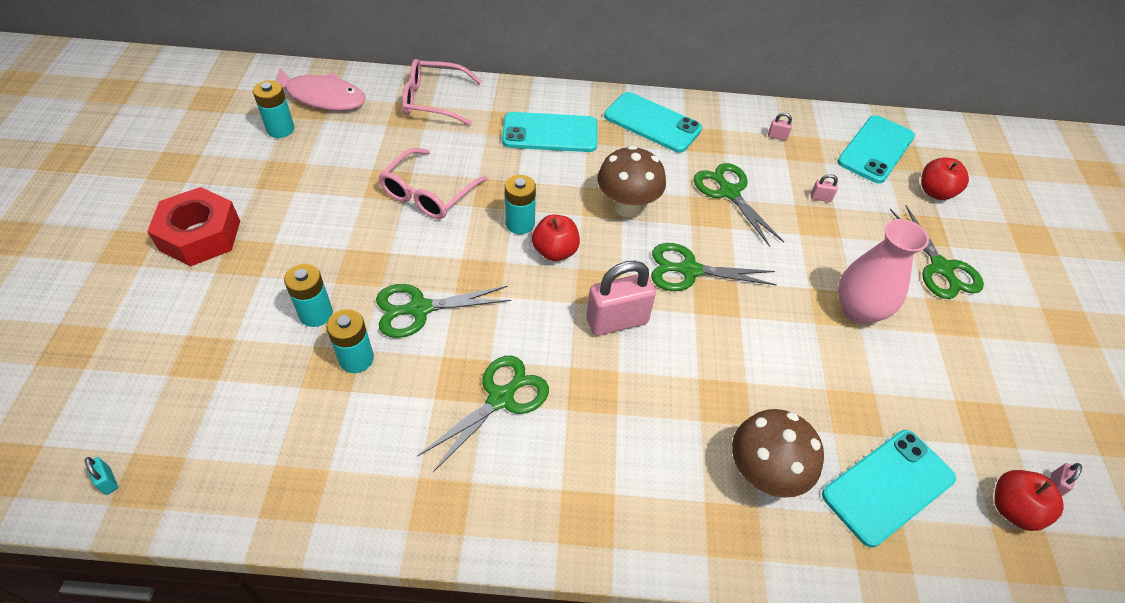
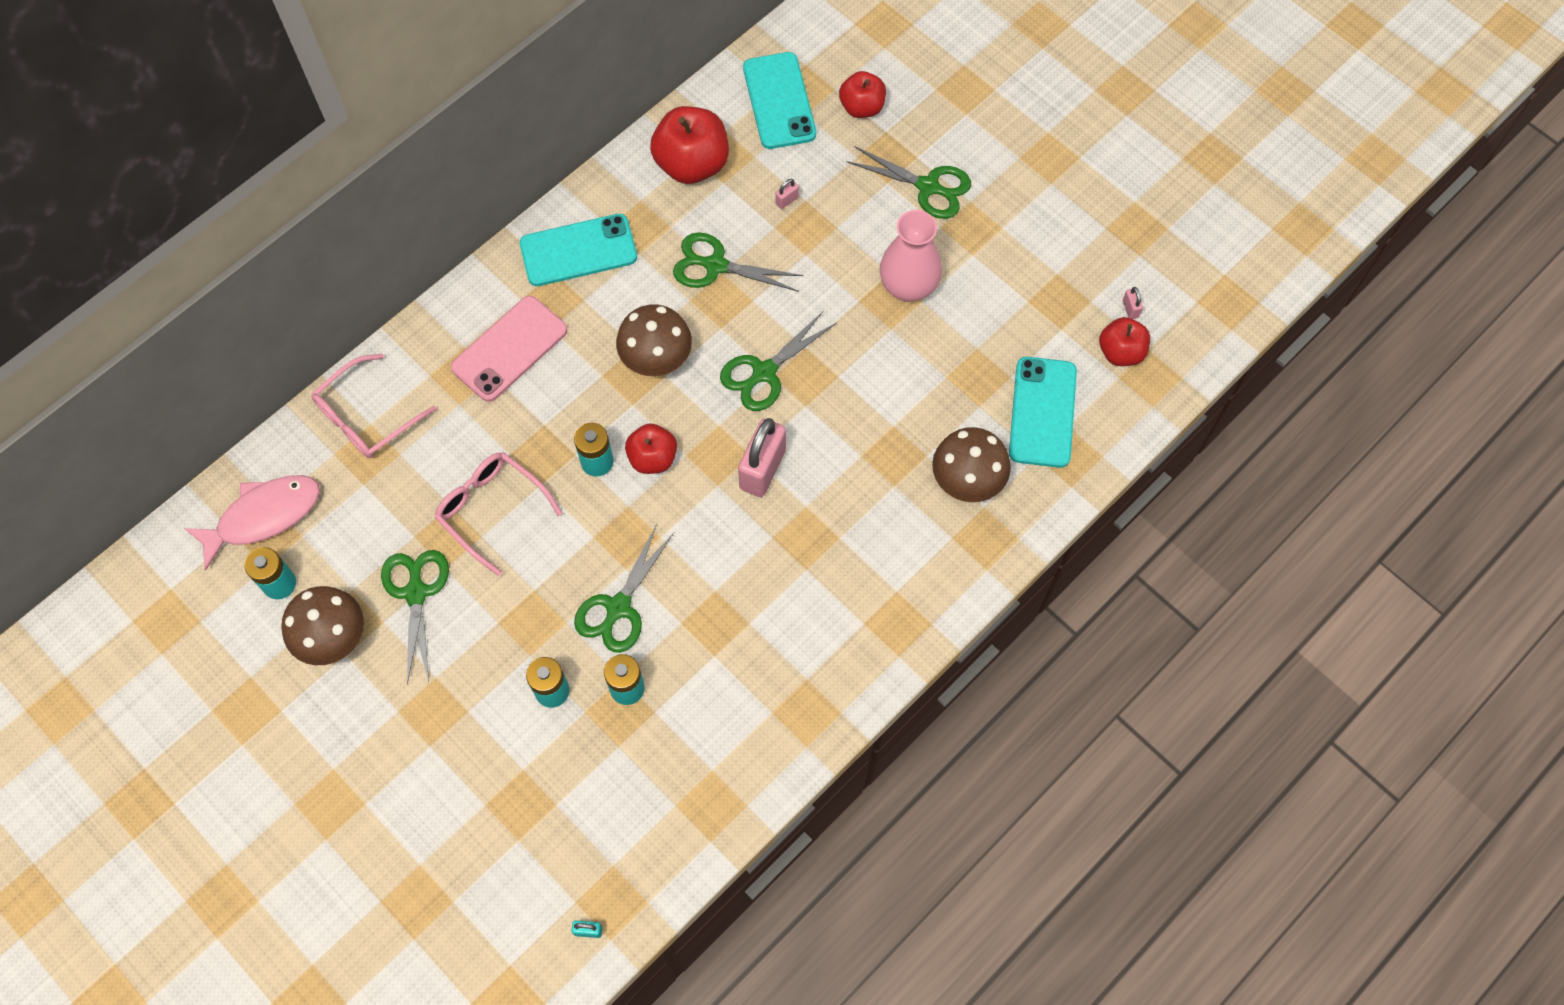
camera: 45 degrees left, 15 degrees up
(200, 235) = (370, 734): red nut -> none
(261, 176) = (334, 639): none -> brown mushroom
(428, 193) = (492, 510): pink glasses -> pink glasses turned 150 degrees clockwise
(500, 399) = (756, 608): green scissors -> green scissors (416, 593)
(550, 133) = (509, 349): turquoise phone -> pink phone
(777, 136) = (692, 164): pink padlock -> red apple

